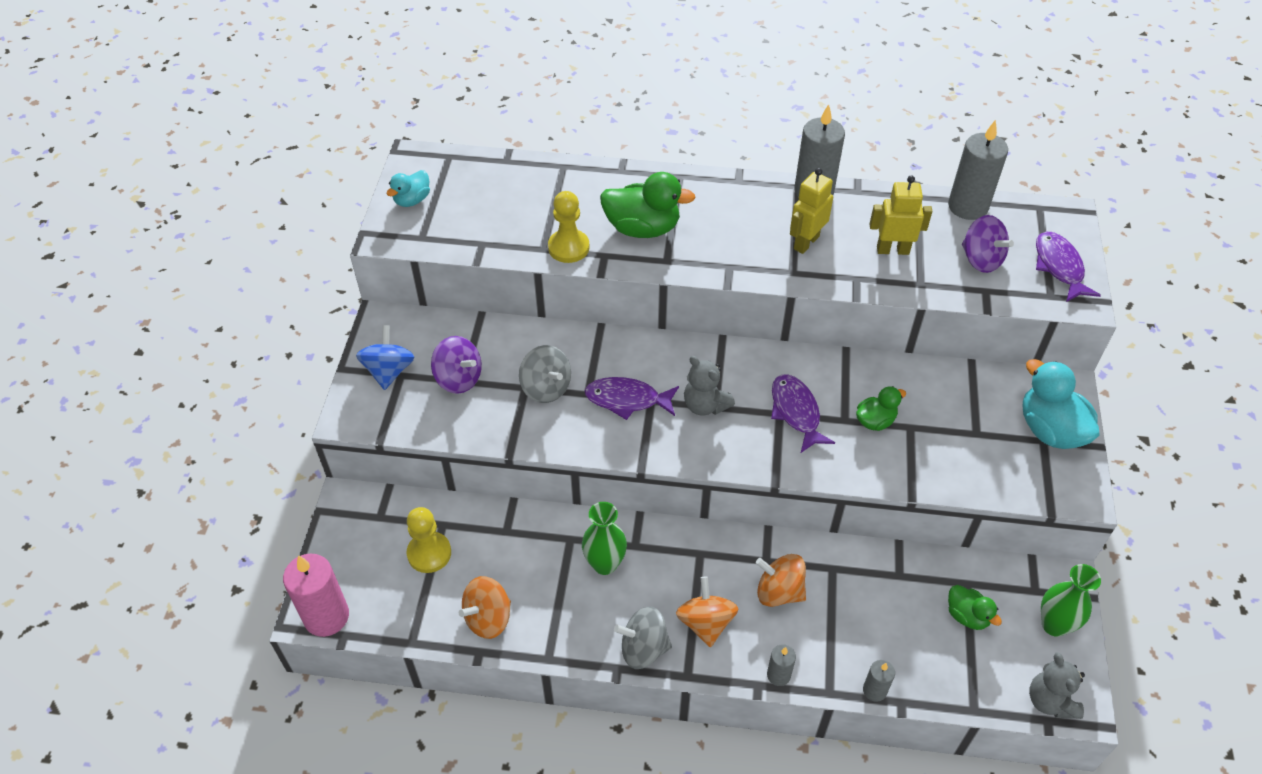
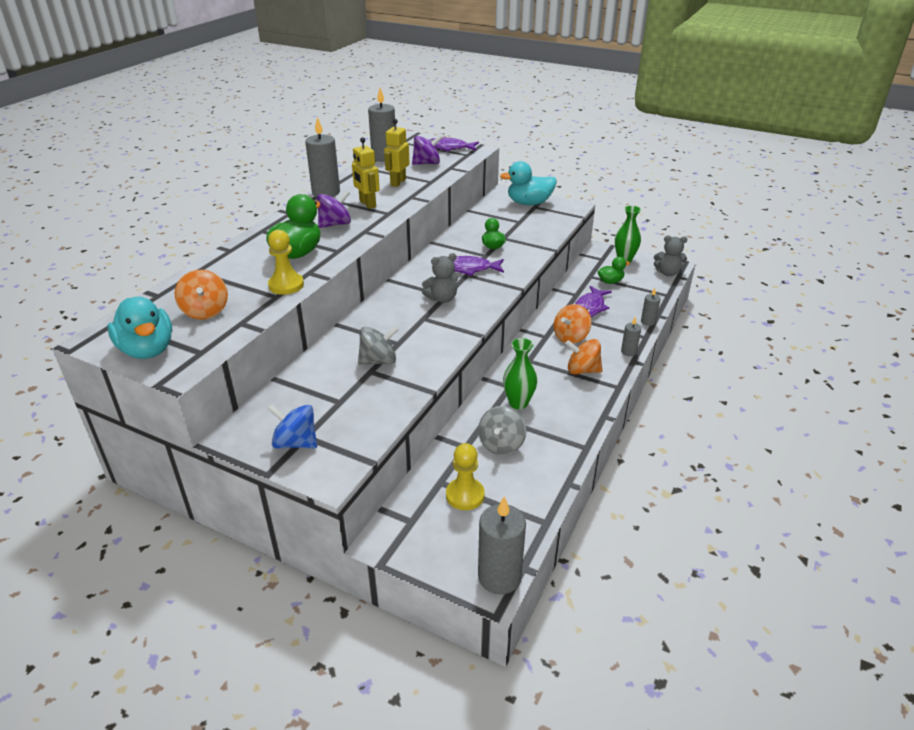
camera: 70 degrees left, 15 degrees down
(326, 616) = (499, 577): pink candle -> grey candle
(412, 200) = (148, 350): turquoise duck -> turquoise duck, size x1.77
(459, 378) = (336, 403): purple spinning top -> purple spinning top (335, 224)
(488, 618) = (540, 472): orange spinning top -> orange spinning top (205, 311)
(627, 400) = (416, 327): purple fish -> purple fish (590, 307)
(643, 648) = (592, 401): grey spinning top -> grey spinning top (501, 444)

